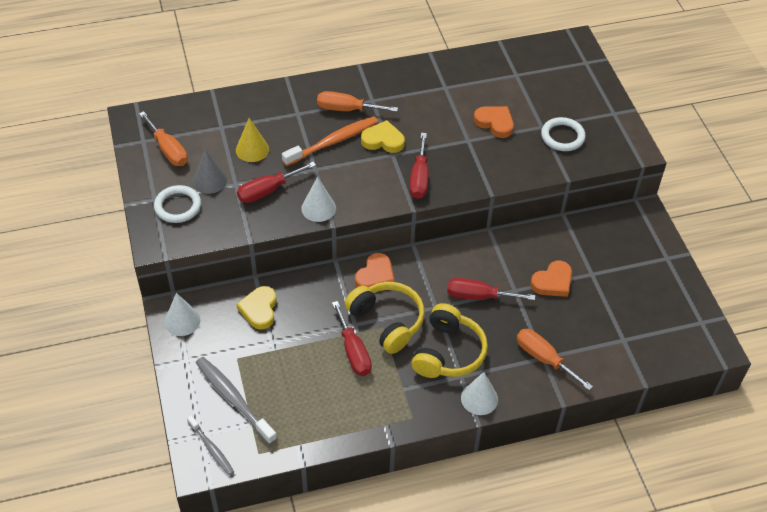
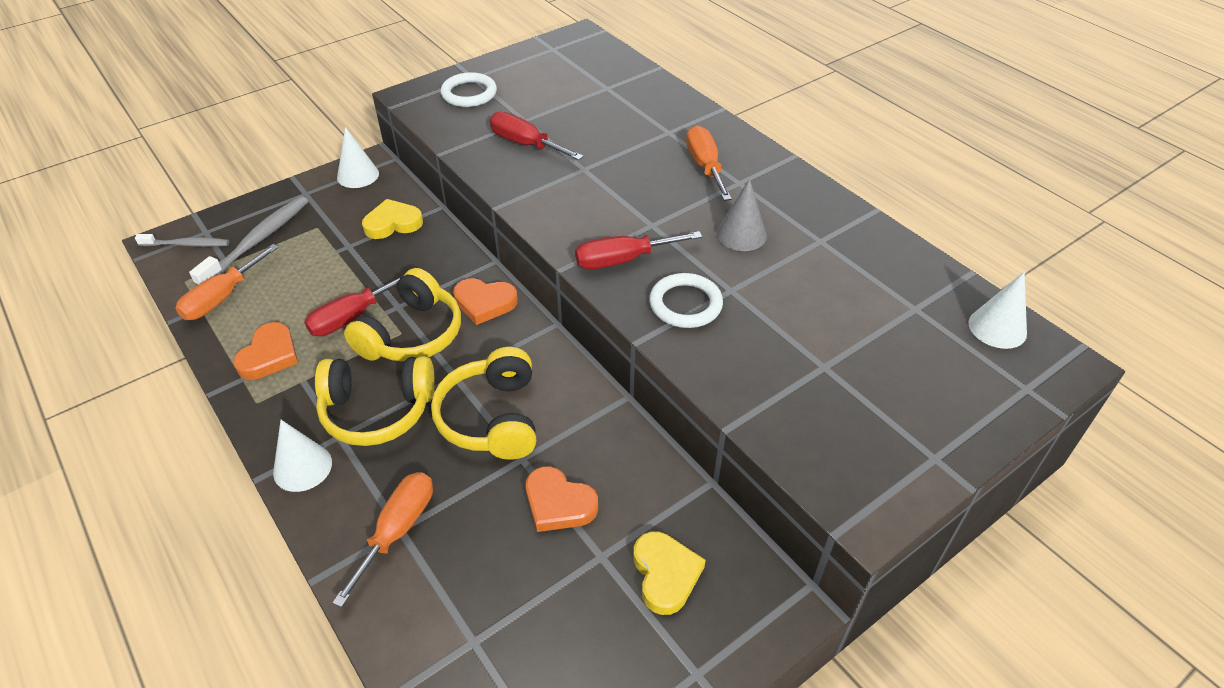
camera: 70 degrees right, 5 degrees down
(168, 150) = (548, 66): orange screwdriver -> orange screwdriver (222, 297)
(210, 180) = (519, 102): grey cone -> grey cone (741, 234)
(211, 448) = (187, 244): grey toothbrush -> grey toothbrush turned 120 degrees counterclockwise
(252, 149) = (585, 116): yellow cone -> none
(318, 208) = (518, 188): white cone -> white cone (997, 328)
(333, 141) = (640, 170): orange toothbrush -> none
(383, 140) = (672, 210): yellow heart -> yellow heart (665, 574)
(478, 296) = (492, 418): red screwdriver -> yellow headphones
(495, 123) = (789, 309): orange heart -> orange heart (269, 355)
(562, 136) = (821, 398): white ring -> white ring (685, 304)

